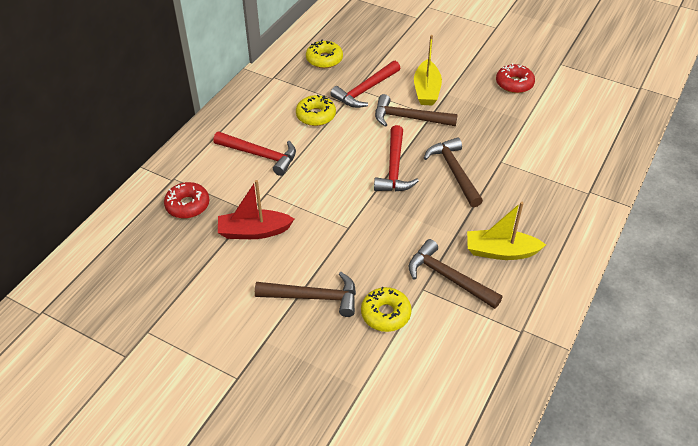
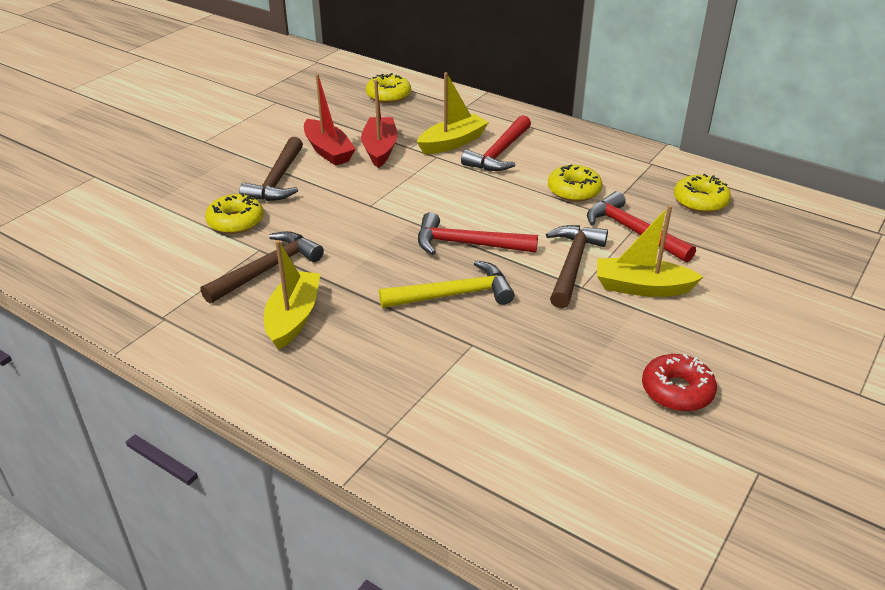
camera: 95 degrees right, 10 degrees down
(142, 237) = (388, 95): none -> yellow donut
(187, 205) = (426, 115): red donut -> none
(242, 184) = (452, 143): none -> yellow boat
(258, 268) = (328, 151): none -> red boat
(454, 172) = (453, 295): brown hammer -> yellow hammer

